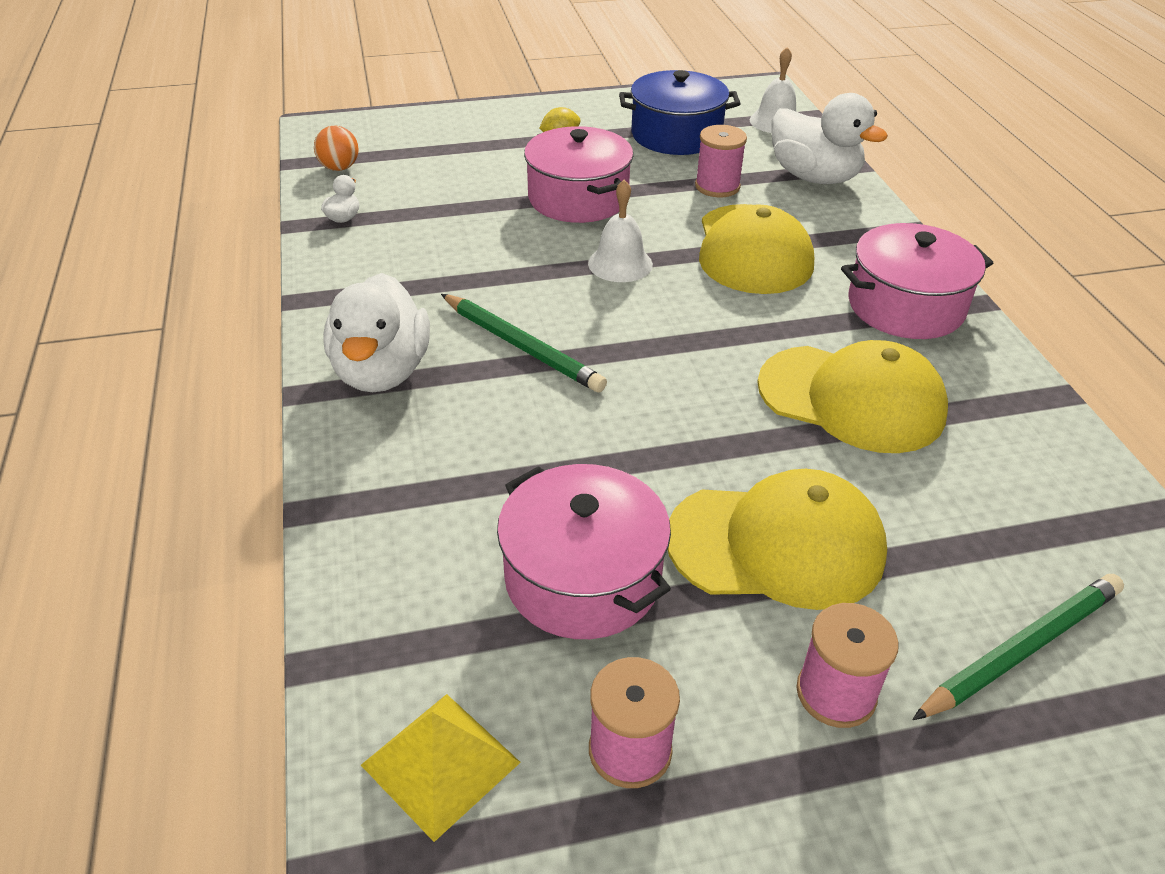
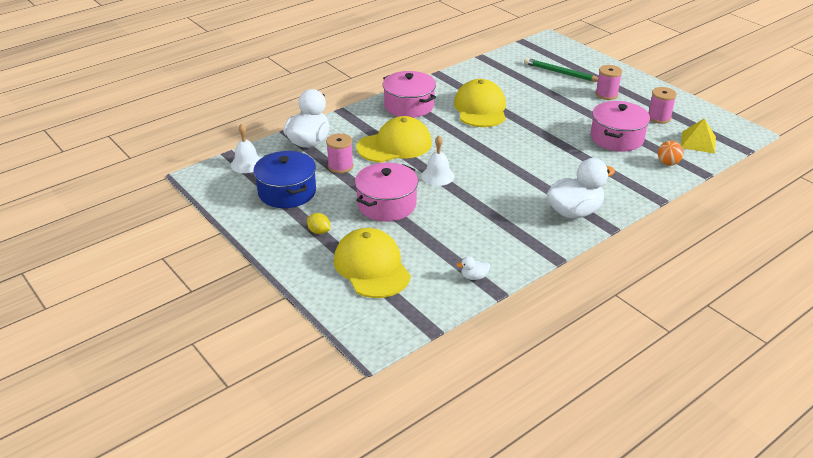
camera: 115 degrees left, 5 degrees down
(339, 168) = (421, 305): orange ball -> orange ball (668, 163)
(522, 347) = (522, 183): green pencil -> none
(776, 545) = (565, 110): yellow cap -> yellow cap (372, 267)

